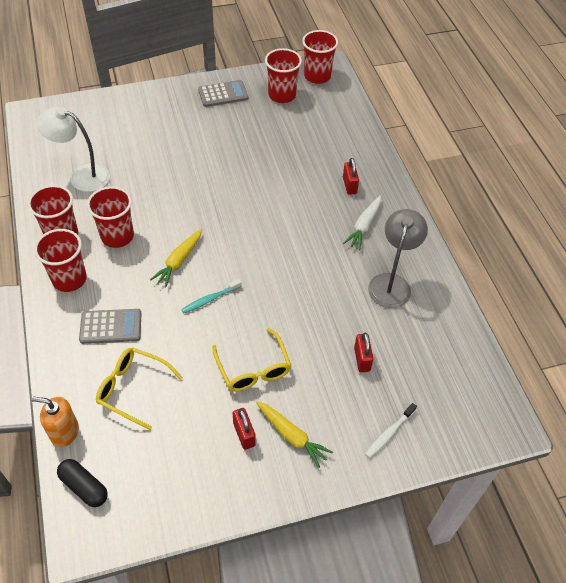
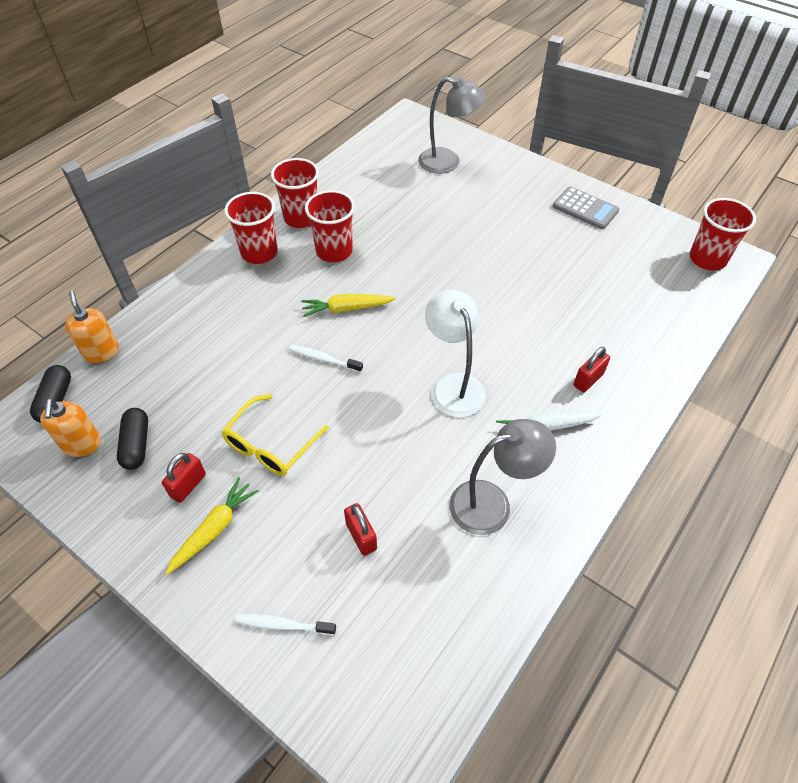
camera: 55 degrees right, 0 degrees up
(82, 176) = (377, 187): white lamp -> white lamp (453, 385)
(103, 125) = (448, 162): none -> grey lamp
(111, 326) = (232, 310): grey calculator -> none
(133, 389) = (178, 368): yellow glasses -> none
(146, 486) = (82, 444): none -> orange soap dispenser
(180, 450) = (136, 444): none -> black capsule
(210, 299) = (324, 359): turquoise toothbrush -> white toothbrush
(282, 95) = (642, 249): red cup -> none
(292, 436) = (214, 529): yellow carrot -> yellow carrot turned 150 degrees counterclockwise
(362, 359) = (361, 536): red padlock -> red padlock turned 75 degrees counterclockwise

